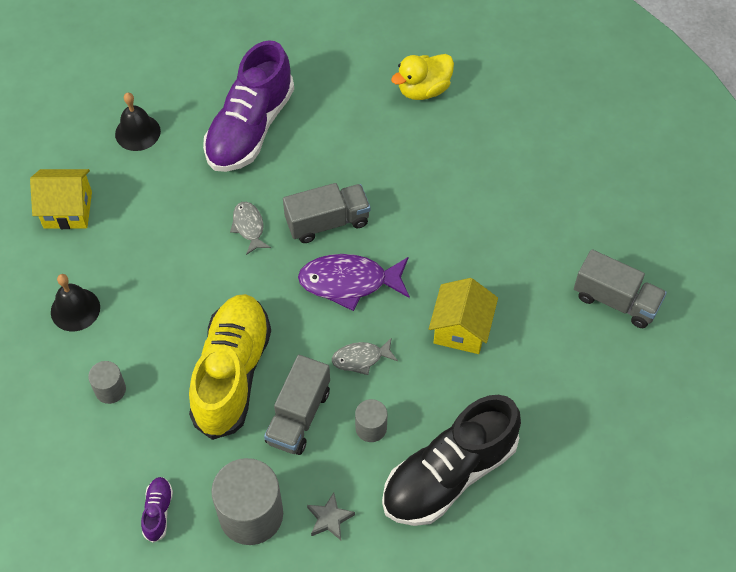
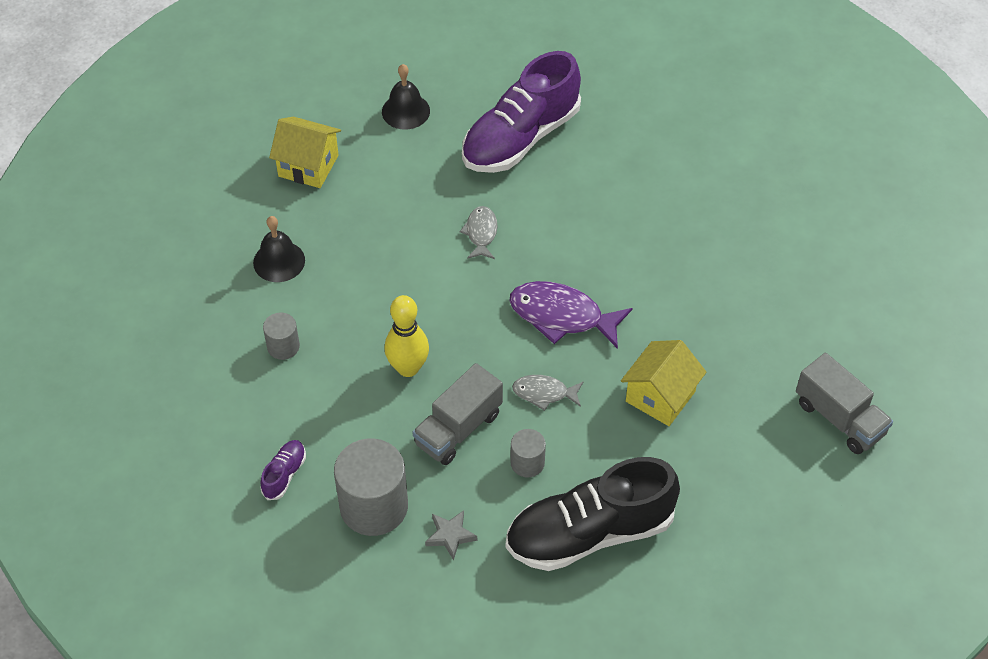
camera: 20 degrees right, 5 degrees down
(232, 374) = (408, 368): yellow shoe -> yellow bowling pin
(327, 222) = (563, 251): grey truck -> none
(423, 90) = (717, 149): yellow duck -> none

